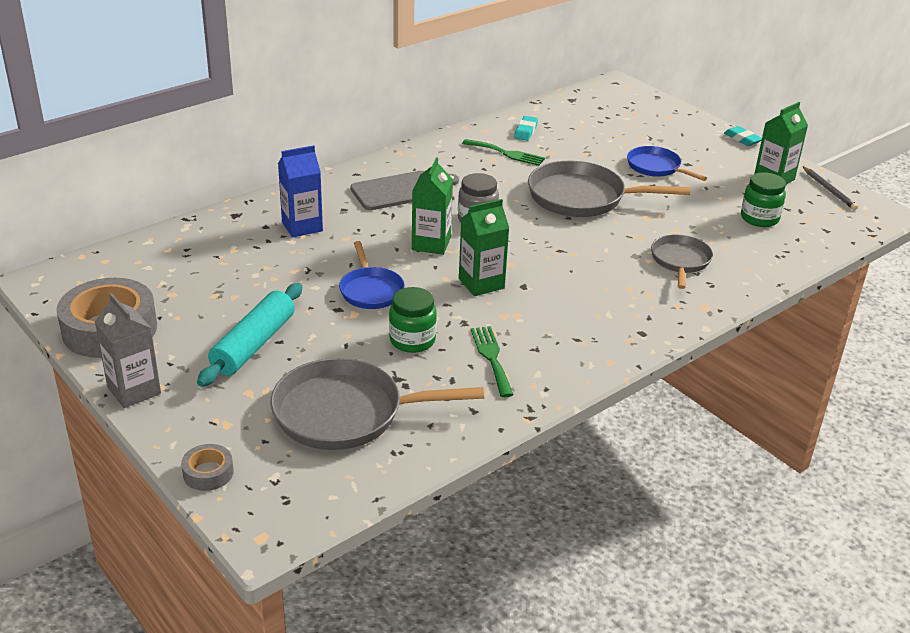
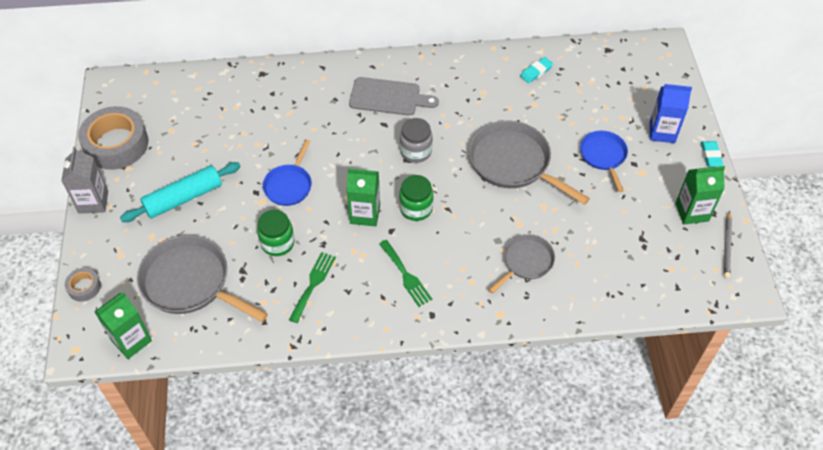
camera: 35 degrees right, 20 degrees up
(302, 226) = (294, 104): blue carton -> blue carton (662, 132)
(431, 244) = (364, 160): green carton -> green carton (131, 340)
(506, 153) = (499, 91): green fork -> green fork (406, 275)
(759, 218) = (633, 249): green jar -> green jar (416, 208)

